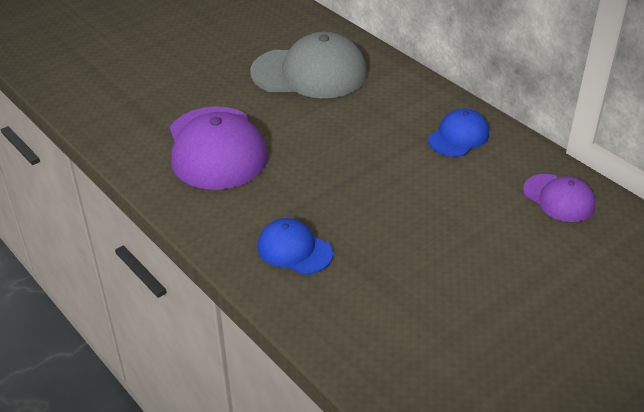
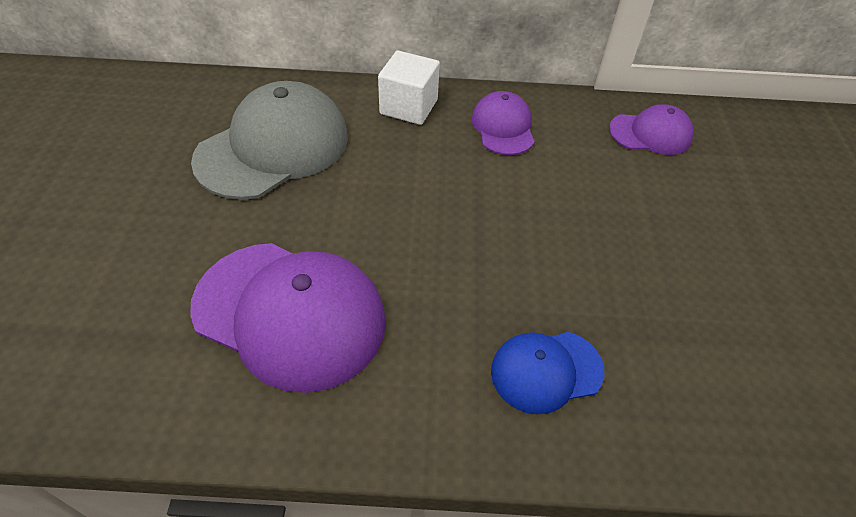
camera: 50 degrees left, 10 degrees up
(416, 94) = (409, 107): none -> white cube
(458, 136) = (503, 127): blue cap -> purple cap

